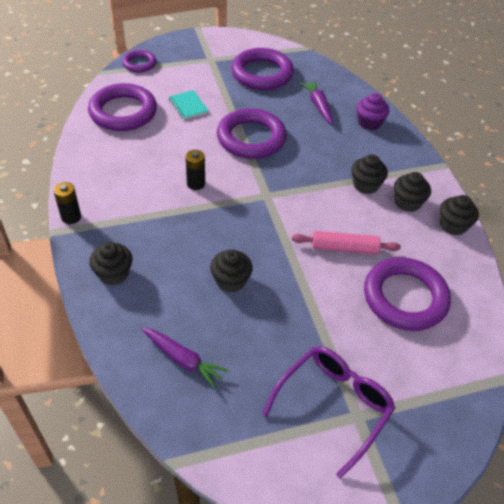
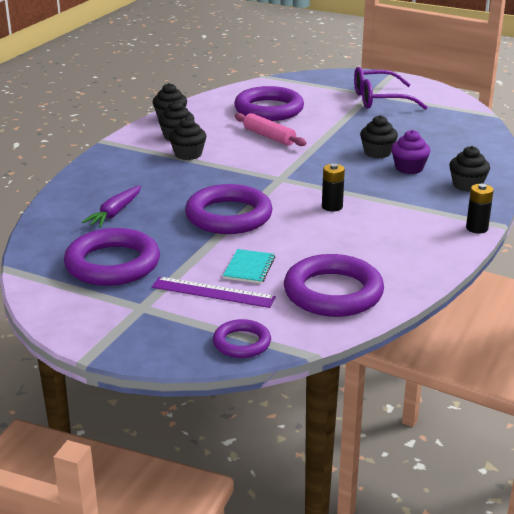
camera: 135 degrees left, 20 degrees down
(183, 359) = (453, 138): purple carrot -> none
(187, 82) = (213, 292): none -> purple ruler
(369, 122) = (97, 183): purple cupcake -> purple cupcake (409, 168)

